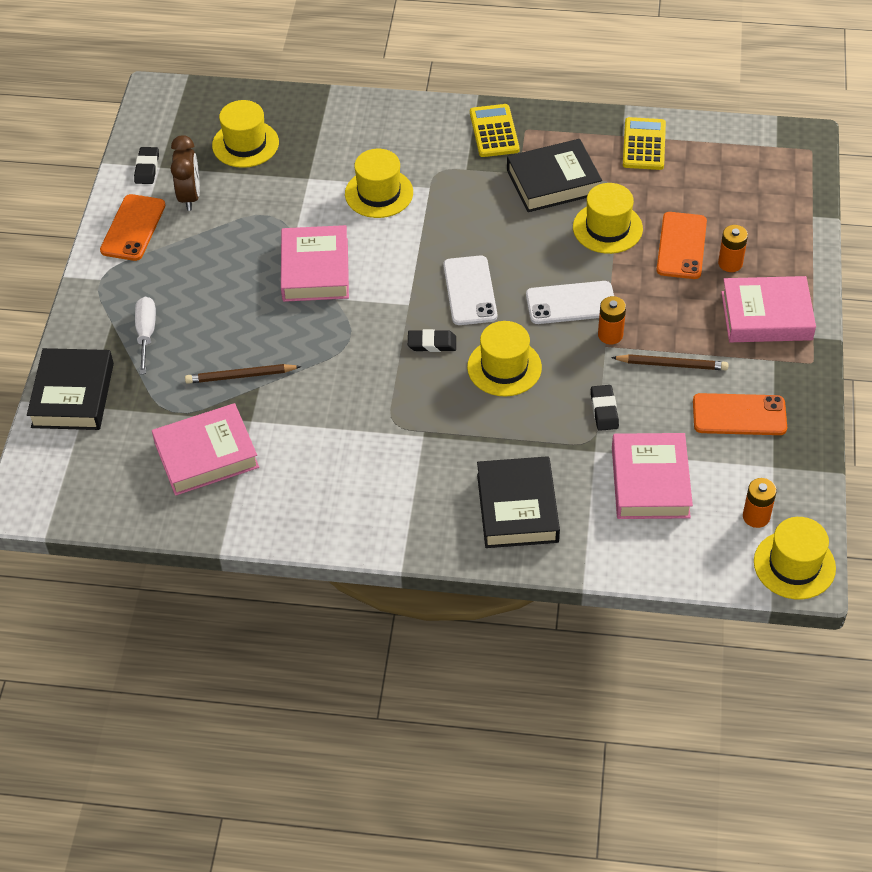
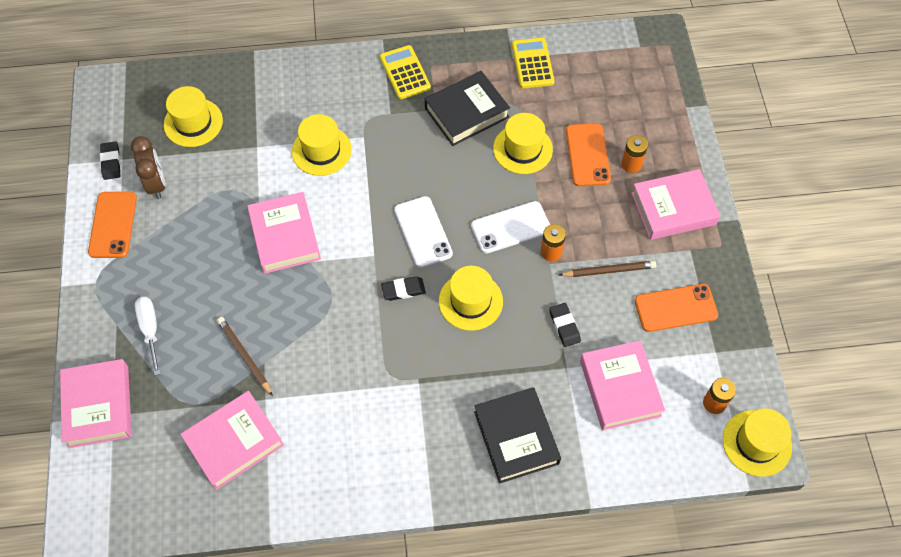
camera: 15 degrees left, 10 degrees up
(73, 395) = (98, 406): black book -> pink book
(240, 376) = (245, 356): brown pencil -> brown pencil turned 75 degrees clockwise

